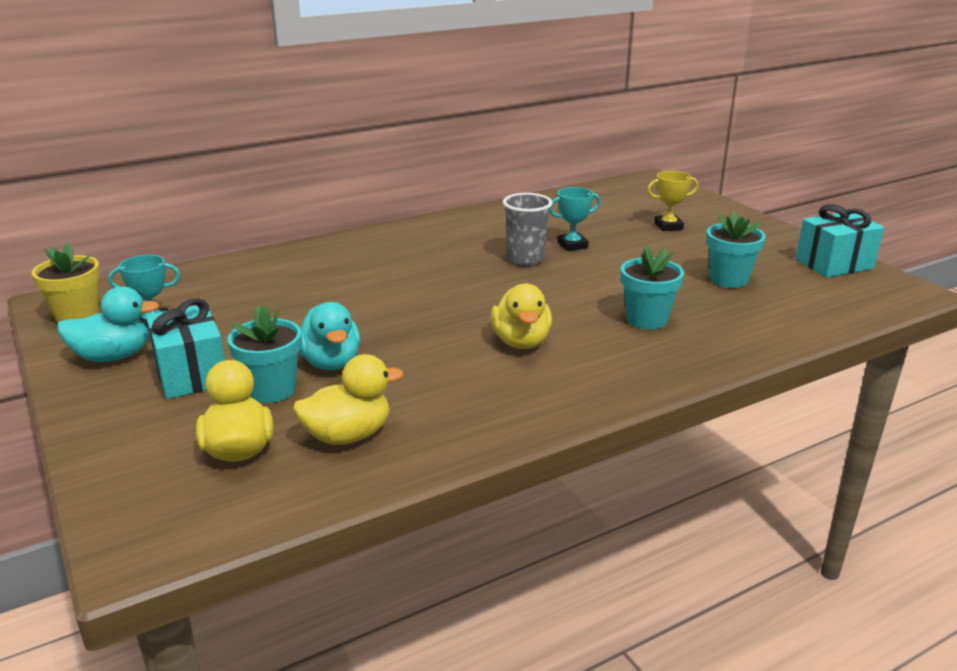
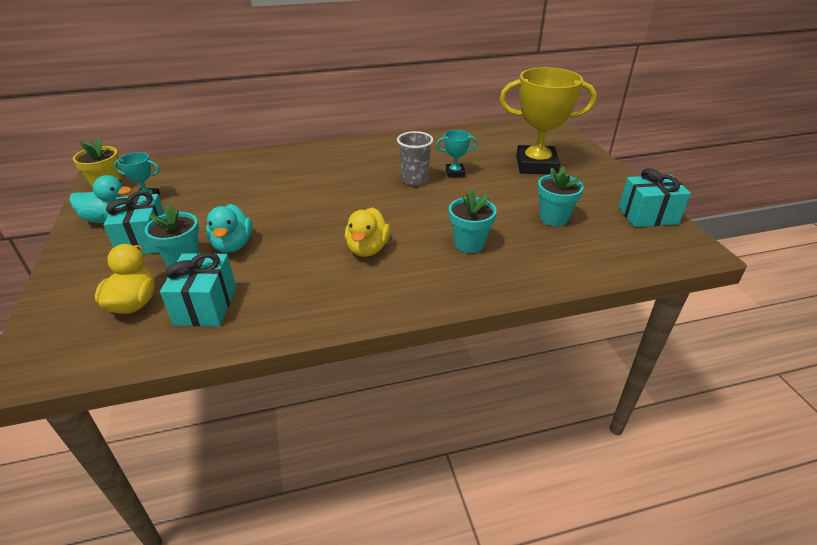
camera: 15 degrees right, 10 degrees up
(348, 435) = (206, 305): yellow duck -> turquoise gift
(668, 226) = (536, 165): yellow trophy -> yellow trophy, size x2.22

